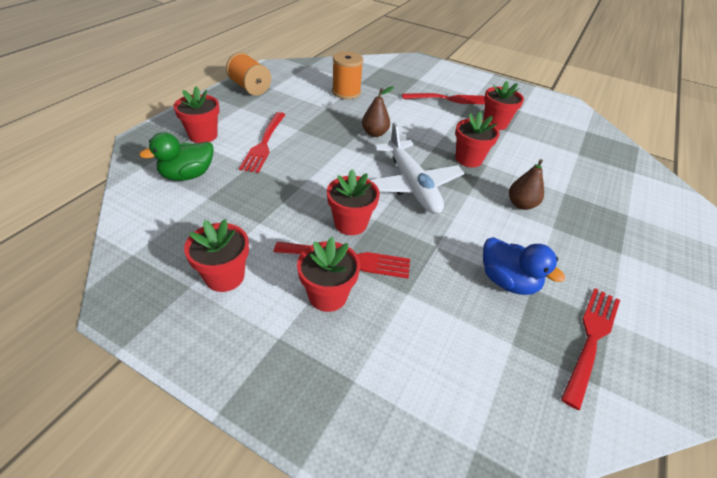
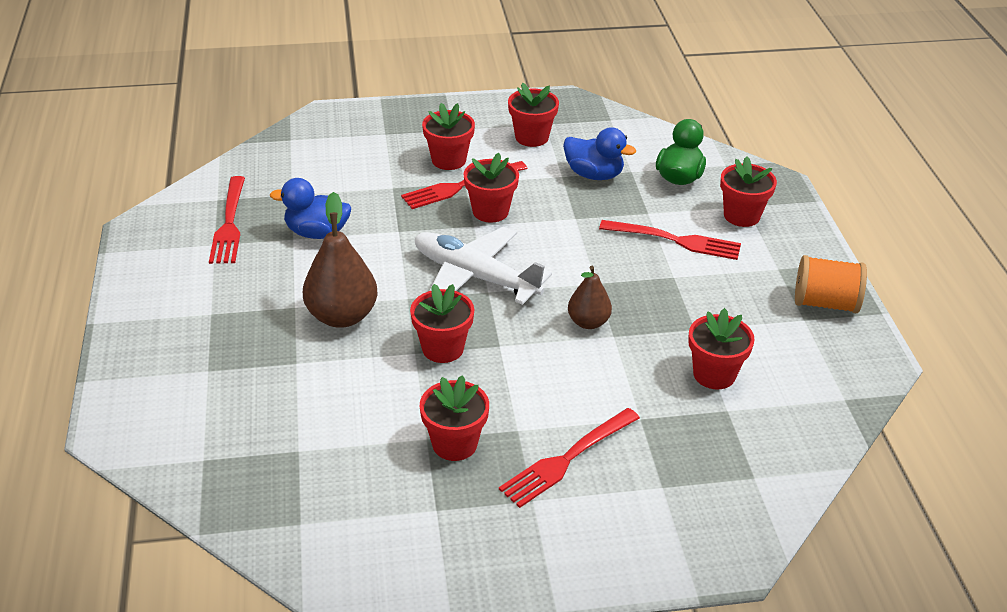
camera: 145 degrees right, 5 degrees down
(236, 210) = (594, 175): none -> blue duck
(264, 143) = (675, 240): red fork -> red fork turned 135 degrees clockwise
(346, 92) = (714, 374): orange spool -> red flower pot
(521, 204) = (342, 316): brown pear -> brown pear, size x1.67

